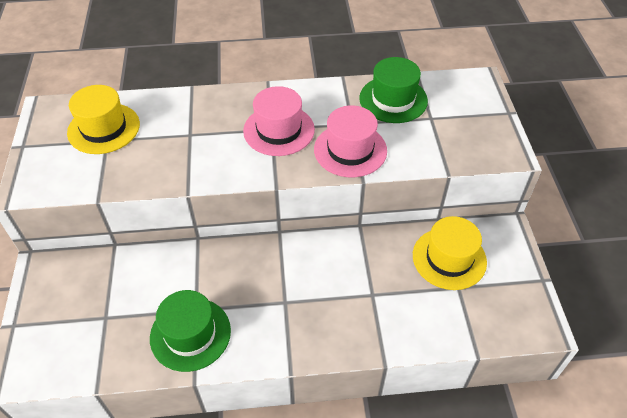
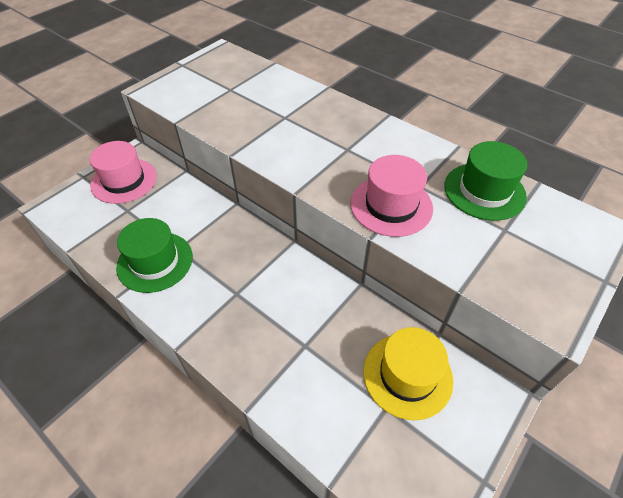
camera: 45 degrees right, 0 degrees up
(104, 128) = (238, 81): yellow hat -> none
(279, 130) = (351, 153): pink hat -> pink hat (124, 180)

